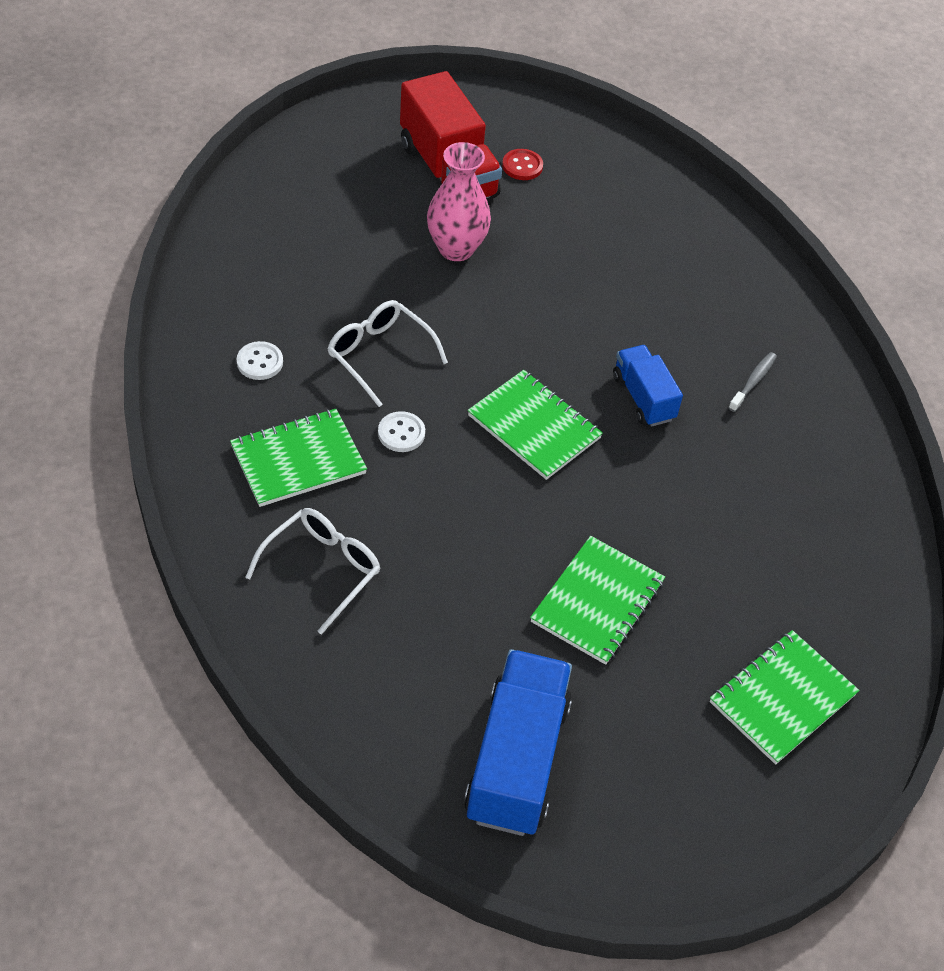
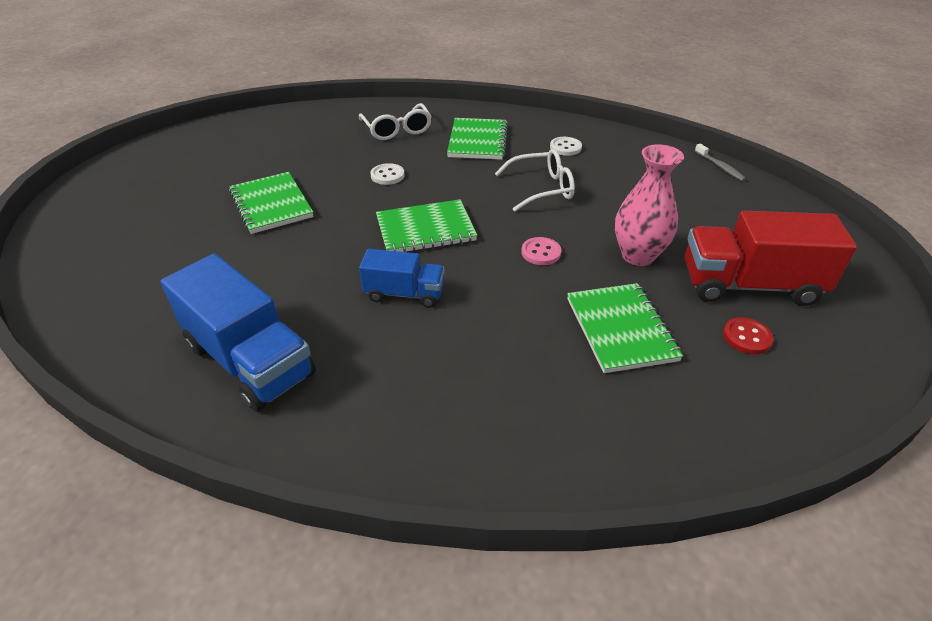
camera: 125 degrees right, 10 degrees down
(401, 433) = (467, 177): white button -> white button (387, 175)
(504, 319) = (541, 252): none -> pink button
(517, 760) = (225, 149): blue truck -> blue truck (250, 360)
(753, 381) = (361, 373): grey toothbrush -> grey toothbrush (720, 167)
(782, 698) = (118, 248): green notebook -> green notebook (621, 329)

